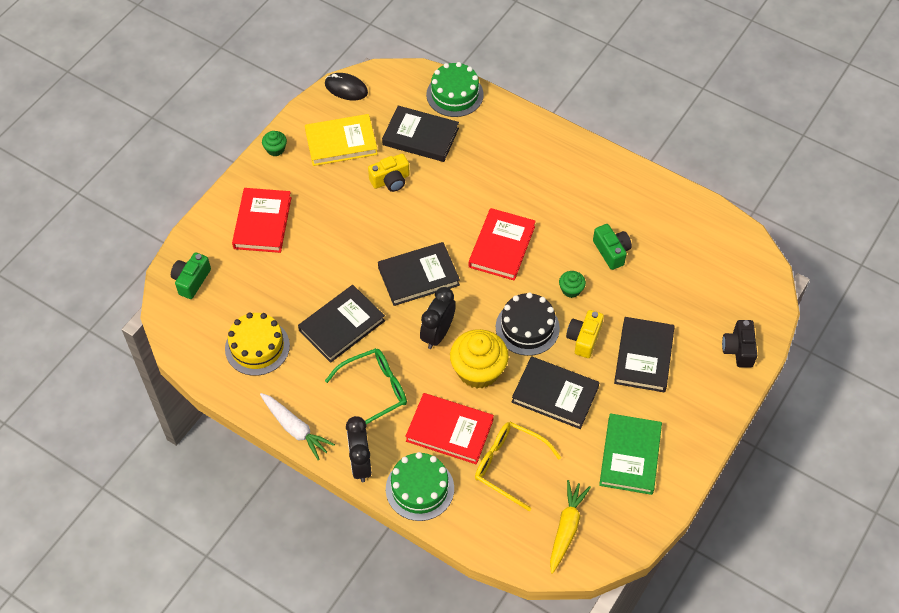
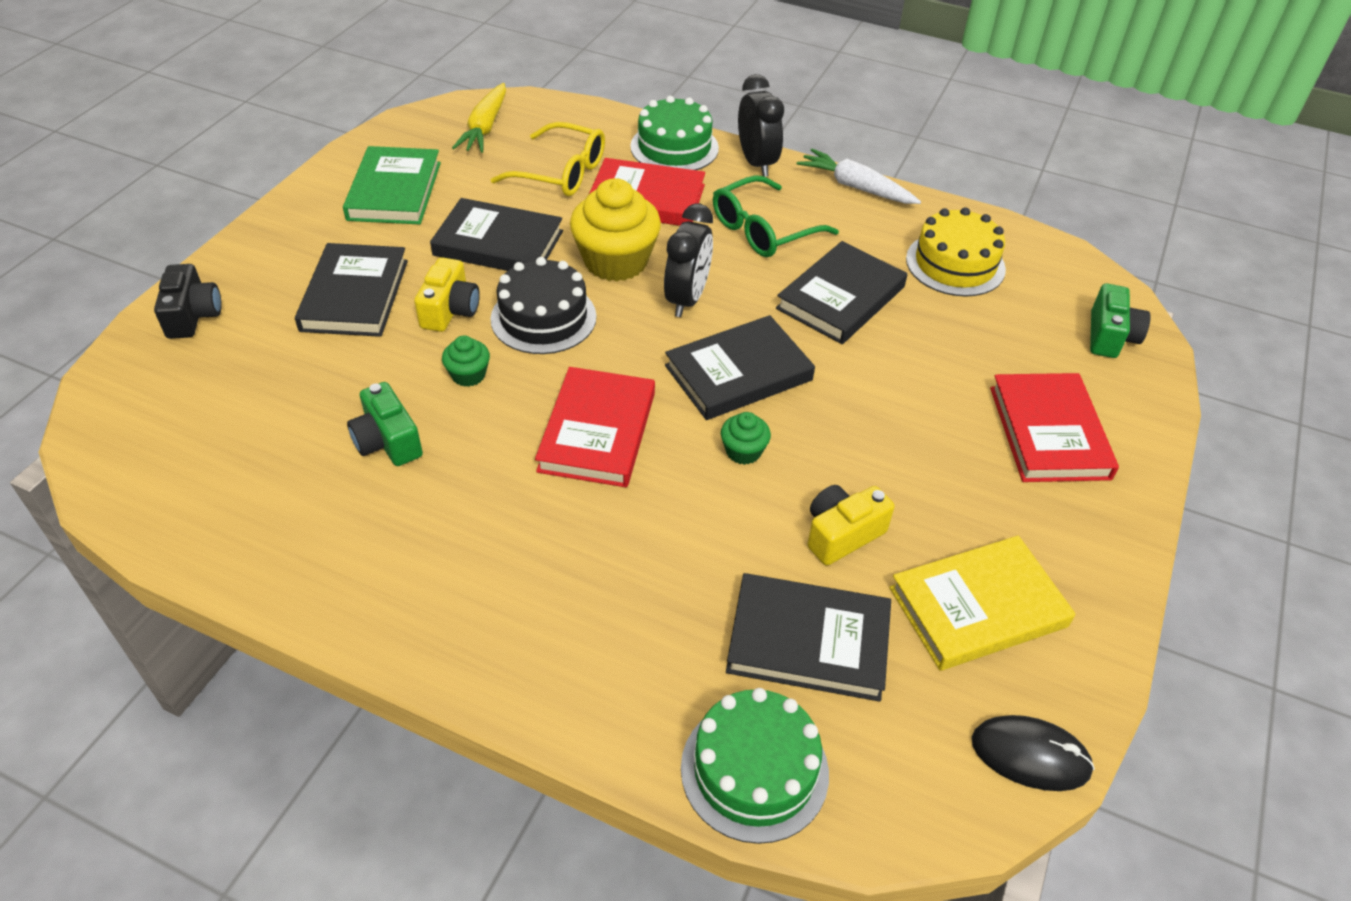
camera: 170 degrees right, 10 degrees down
(275, 149) = (1108, 576): green cupcake -> green cupcake (743, 451)

